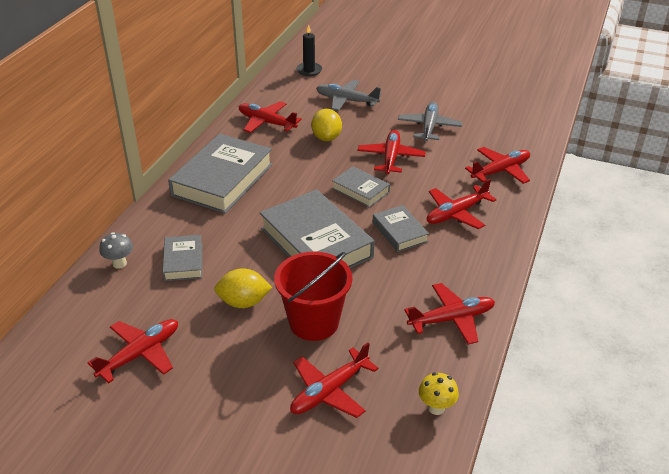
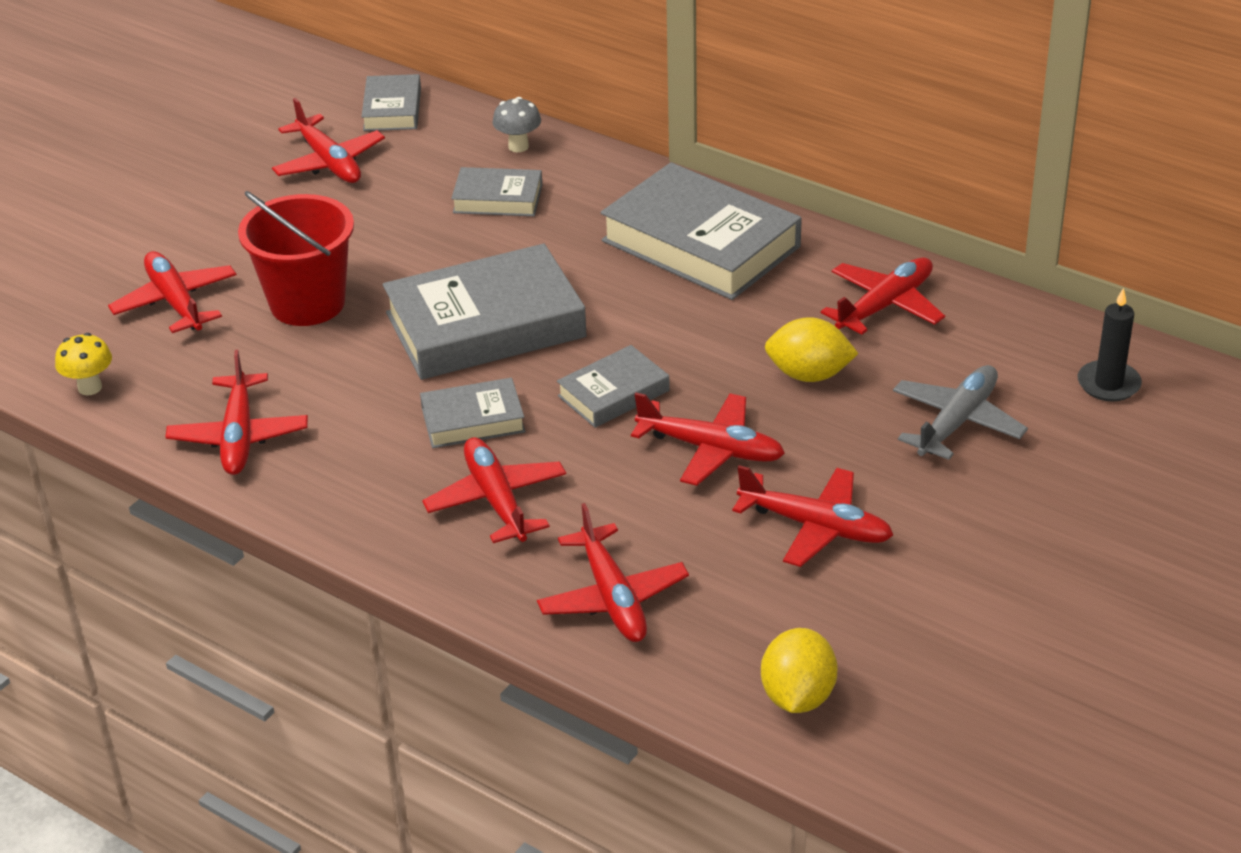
camera: 105 degrees right, 0 degrees up
(64, 336) = (392, 109): none -> grey book
(243, 302) = (382, 246): yellow lemon -> yellow lemon (797, 696)
(429, 127) = (815, 527): grey plane -> red plane

